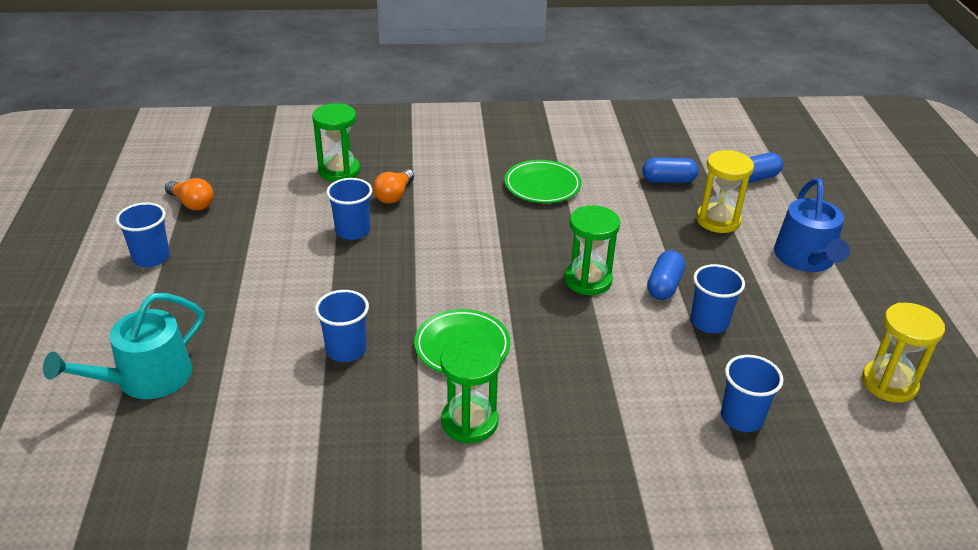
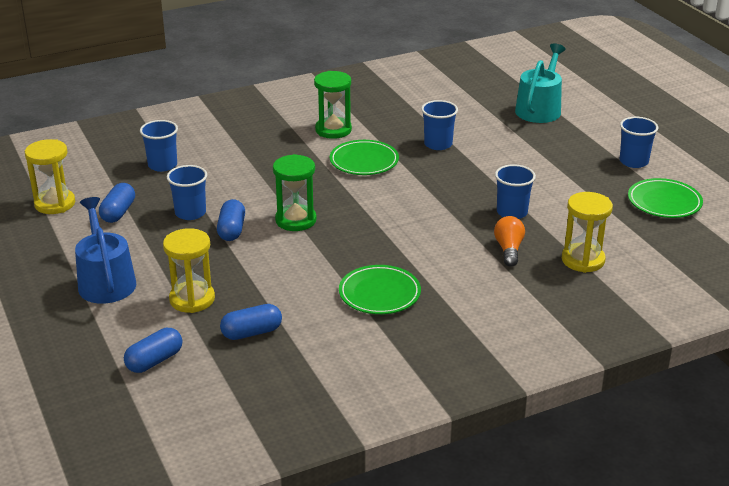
camera: 160 degrees right, 5 degrees down
(192, 203) = (664, 202): orange light bulb -> green plate
(339, 171) = (583, 260): green hourglass -> yellow hourglass
(800, 346) = (118, 212): none -> blue capsule

